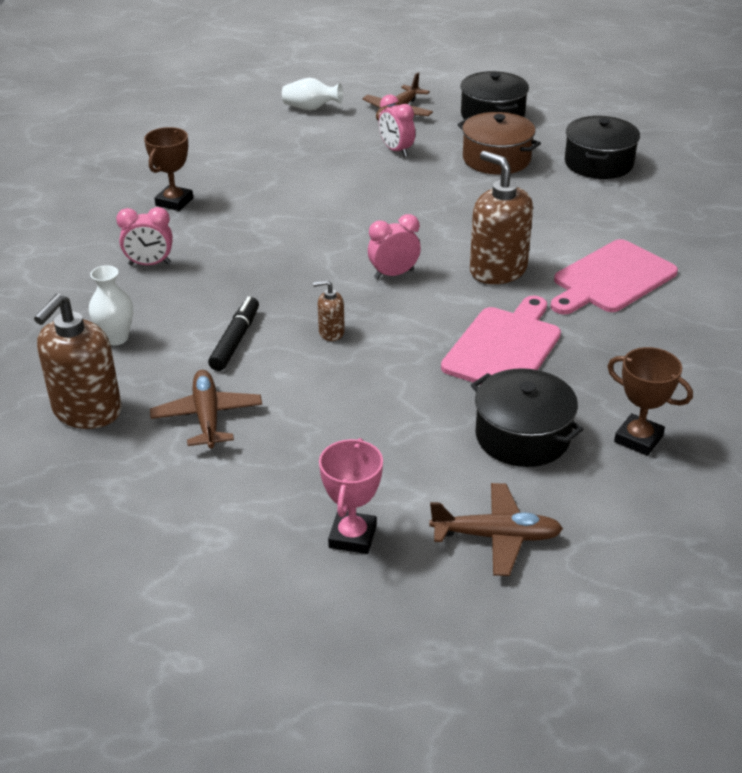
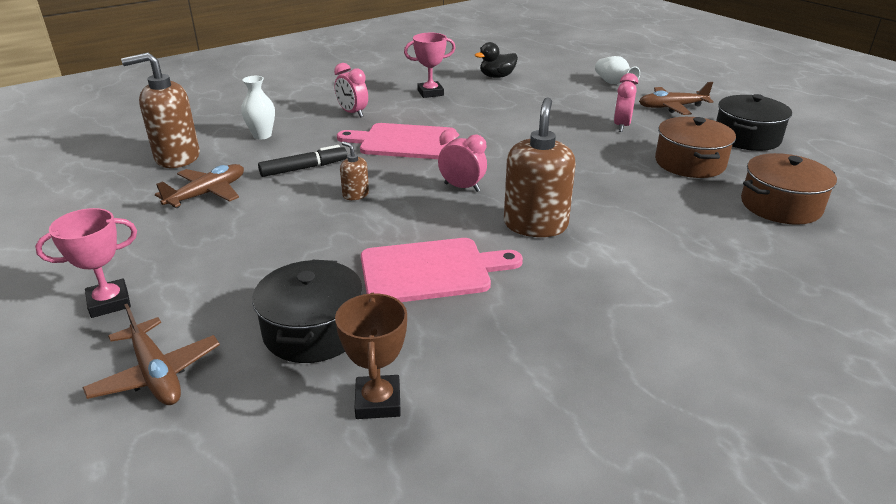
camera: 50 degrees right, 5 degrees down
(174, 202) = (430, 93): brown trophy -> pink trophy
(197, 151) = (497, 76): none -> black duck
(598, 163) = (780, 205): black pot -> brown pot
(611, 279) = (613, 283): pink cutting board -> pink cutting board (403, 142)

